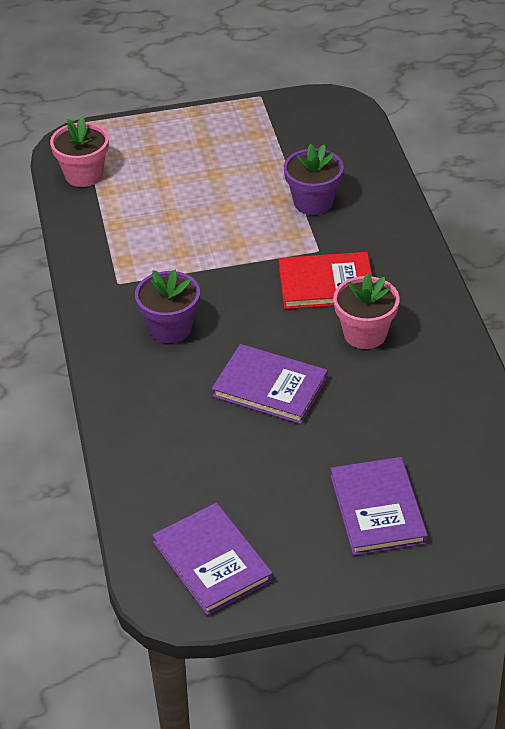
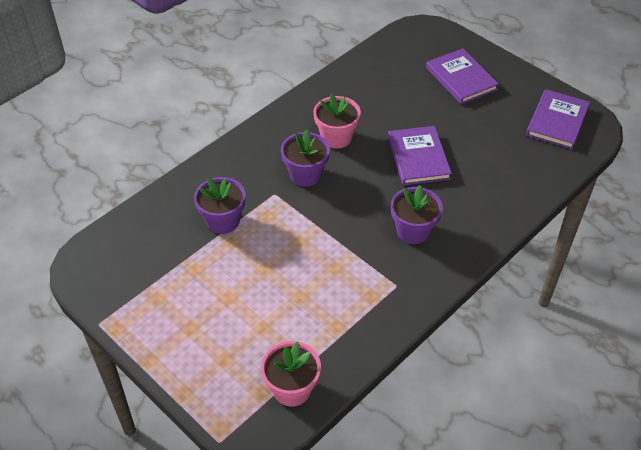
camera: 125 degrees left, 5 degrees up
(326, 284) = (305, 174): red book -> purple flower pot
(378, 509) = (461, 79): purple book -> purple book turned 75 degrees counterclockwise

